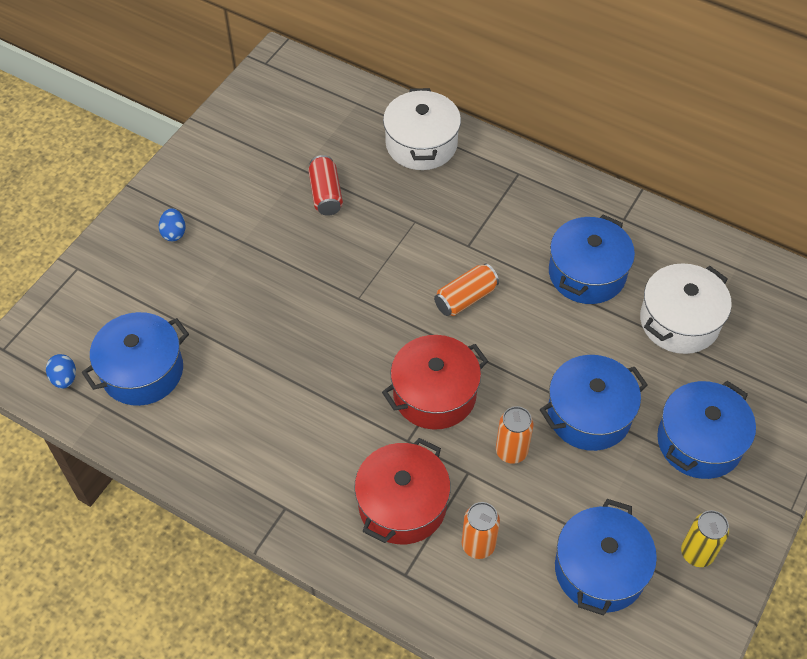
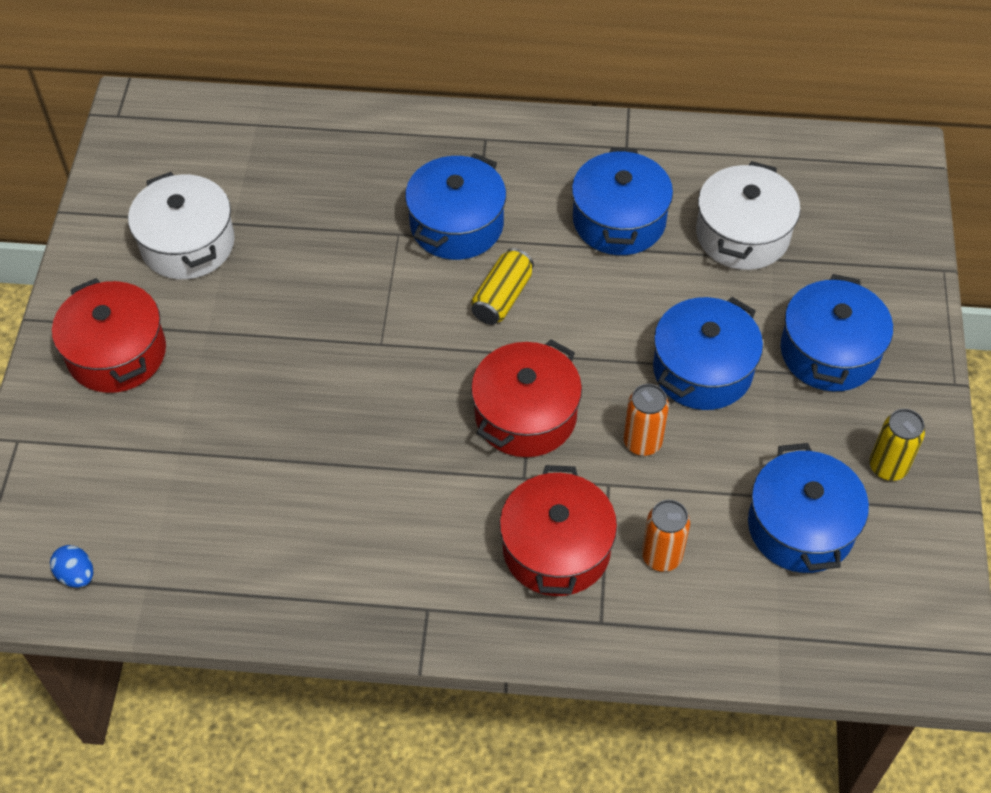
camera: 25 degrees left, 0 degrees up
(142, 371) = (170, 527): blue pot -> blue pot (457, 225)
(174, 233) = (117, 353): blue egg -> red pot
(326, 194) = (277, 241): red can -> none
(421, 144) = (357, 145): white pot -> white pot (188, 244)
(465, 298) = (502, 297): orange can -> yellow can

